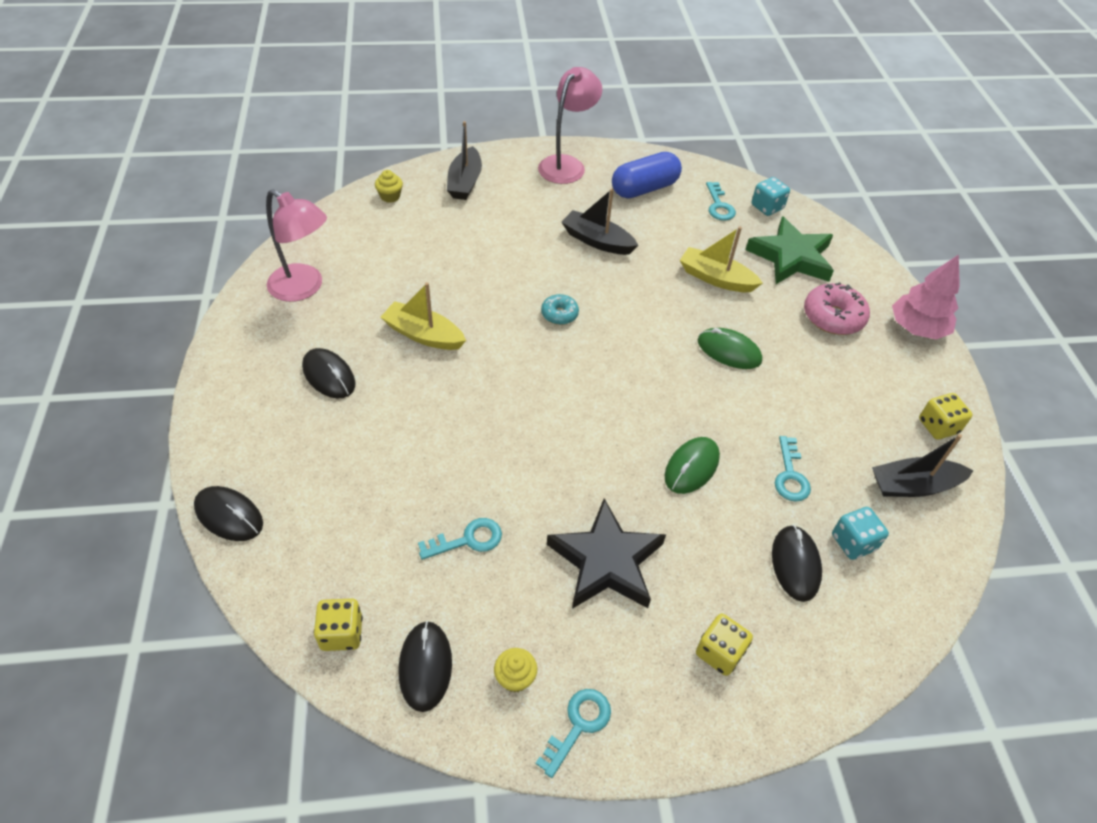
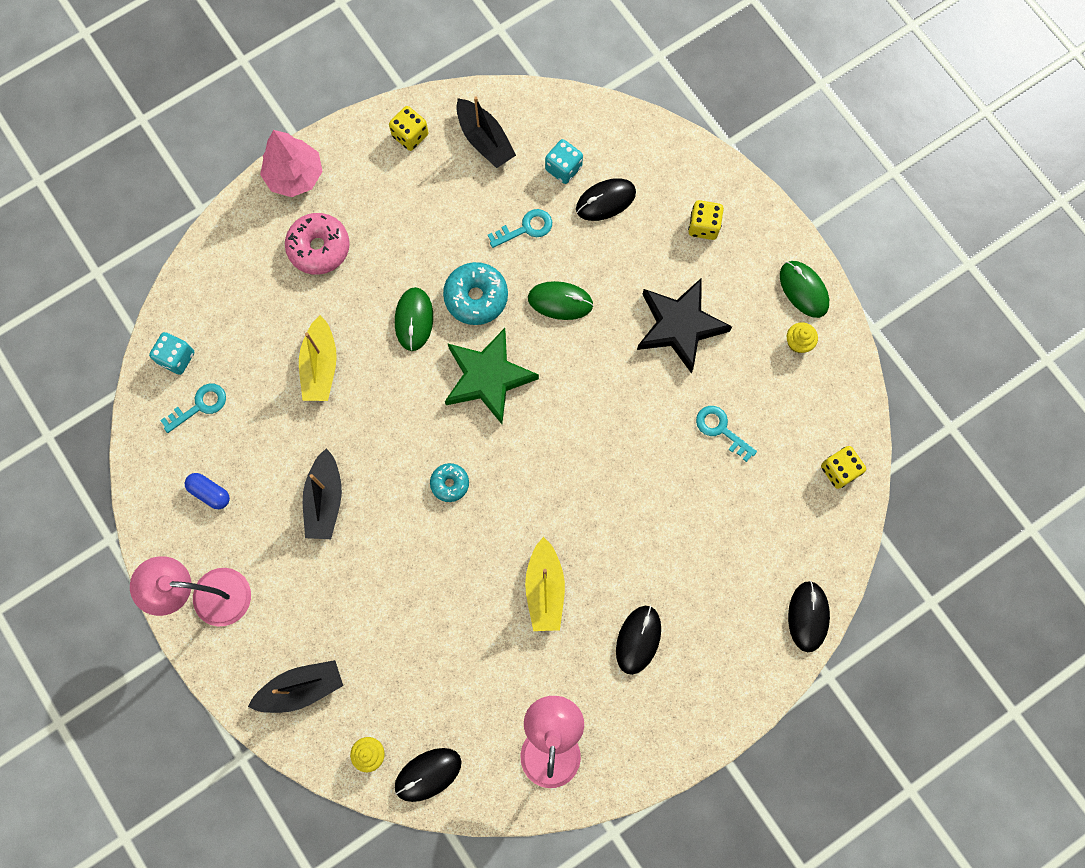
camera: 115 degrees left, 25 degrees up
(425, 666) = (826, 402): black mouse -> black mouse (428, 774)
(578, 725) = (803, 290): turquoise key -> green mouse
(644, 189) = (210, 493): blue capsule -> blue capsule, size x0.54
(730, 403) = (476, 297): none -> turquoise donut
(791, 257) = (249, 309): green star -> green star (488, 377)

